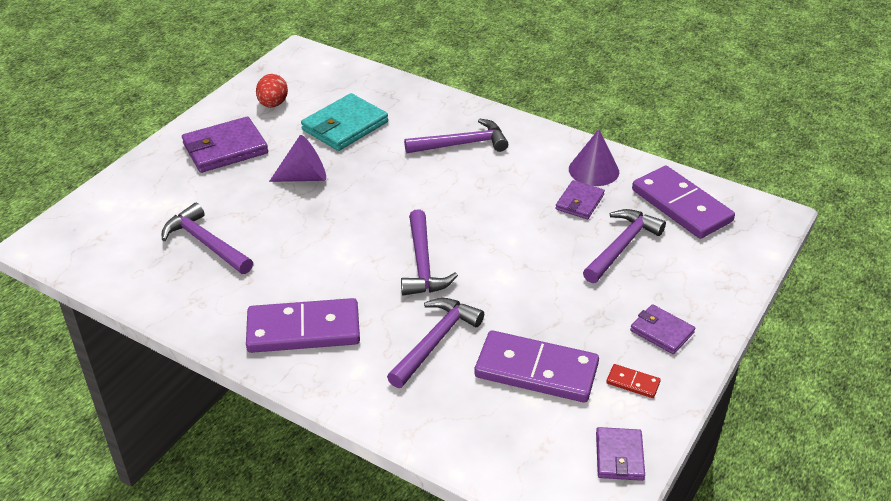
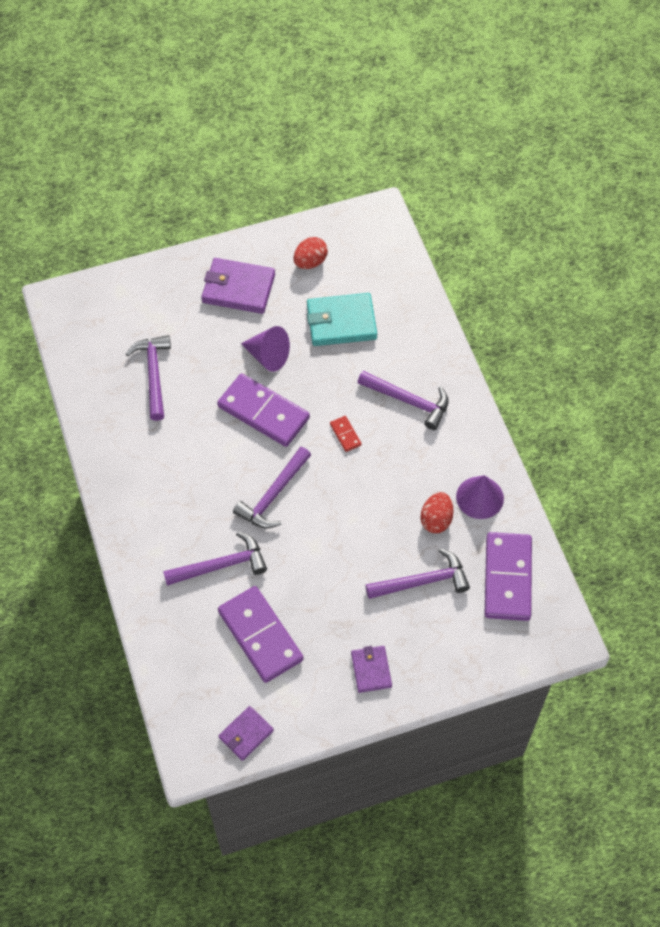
camera: 40 degrees right, 20 degrees up
(303, 330) = (151, 495): purple domino -> purple domino (263, 412)
(579, 202) = (436, 520): purple wallet -> red egg
(633, 383) = (310, 692): red domino -> red domino (345, 434)

